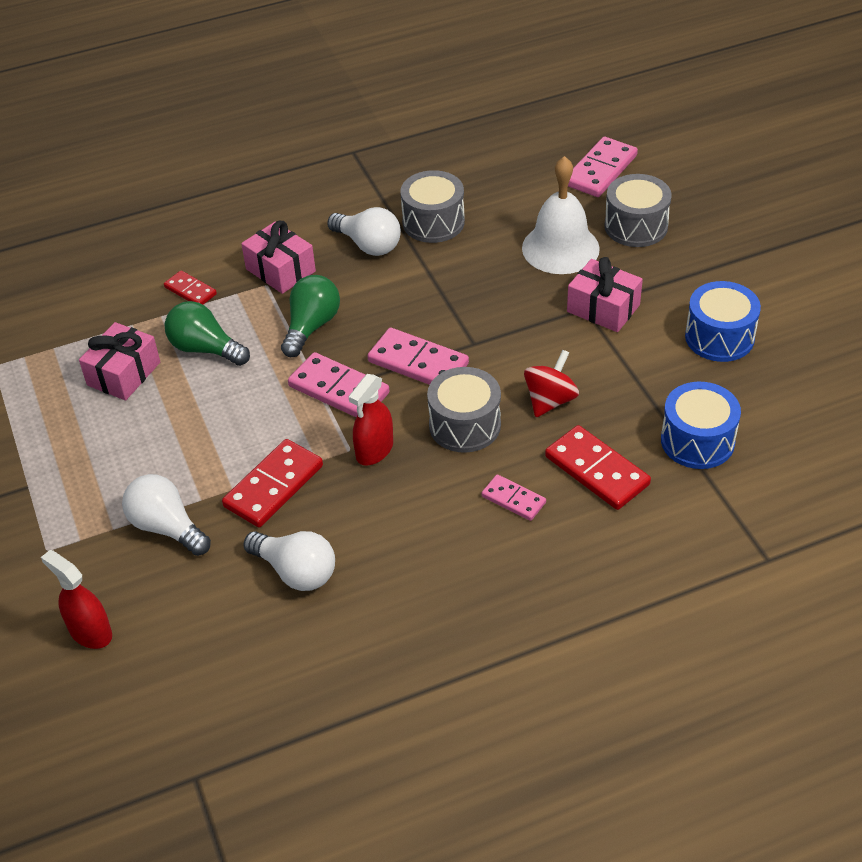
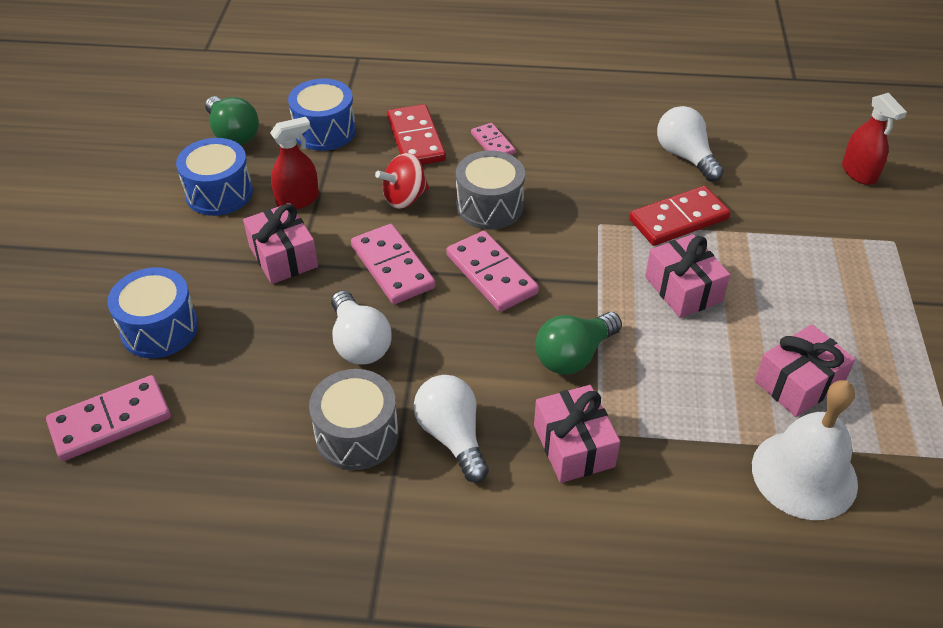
camera: 155 degrees left, 0 degrees up
(167, 527) = (782, 221): white light bulb -> white light bulb (359, 343)
(190, 291) = (694, 464): red domino -> none
(205, 349) = (699, 376): green light bulb -> green light bulb (233, 134)
(243, 415) = (683, 289): none -> pink gift
(339, 389) = (580, 278): pink domino -> pink domino (392, 267)
(374, 450) = (578, 215): red spray bottle -> red spray bottle (297, 200)
(560, 248) = (257, 337): white bell -> white bell (804, 474)
(636, 226) = (159, 329): grey drum -> blue drum

